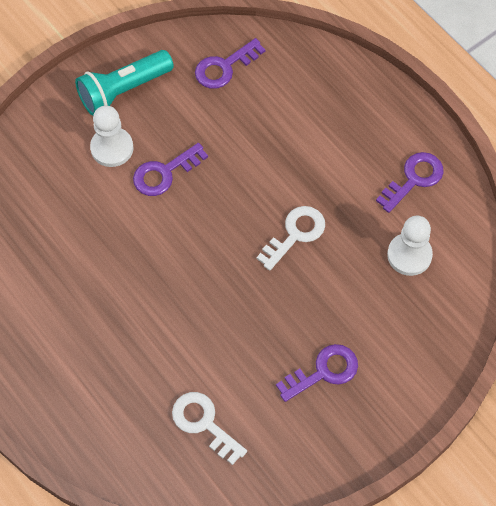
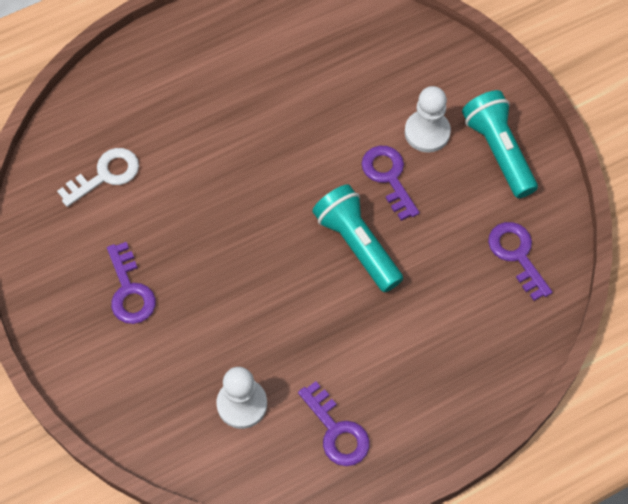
camera: 100 degrees right, 0 degrees up
(238, 188) = (357, 245): none -> turquoise flashlight
(295, 234) = (291, 292): white key -> none

